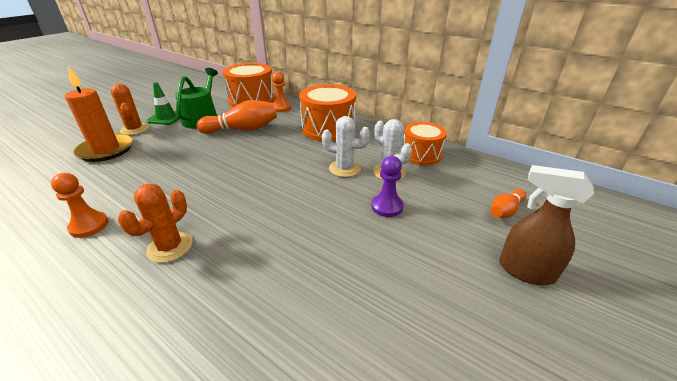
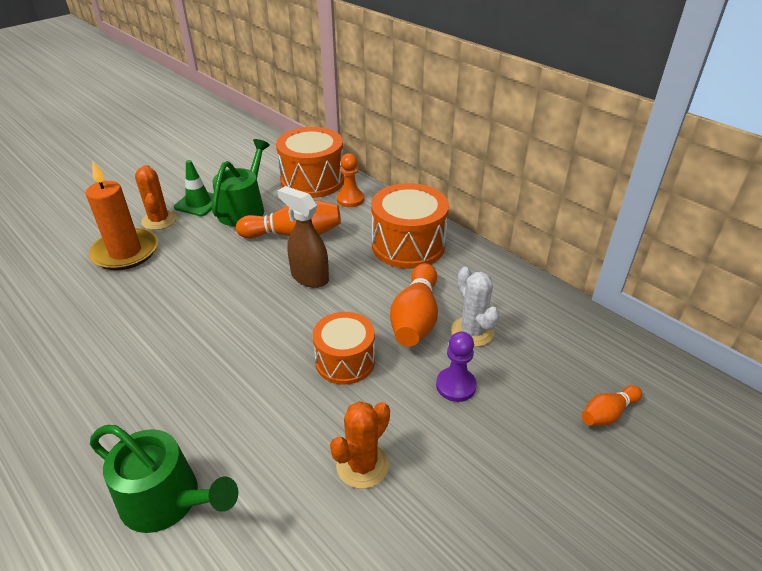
camera: 10 degrees right, 5 degrees up
(89, 225) = (110, 366): orange pawn -> none
(145, 325) = (167, 500): none -> green watering can
(170, 247) = (195, 407): orange cactus -> orange cactus (362, 465)
(344, 168) = (416, 318): white cactus -> orange bowling pin
(421, 154) = (524, 306): orange drum -> orange drum (345, 361)
(525, 271) = (599, 502): brown spray bottle -> brown spray bottle (309, 277)

